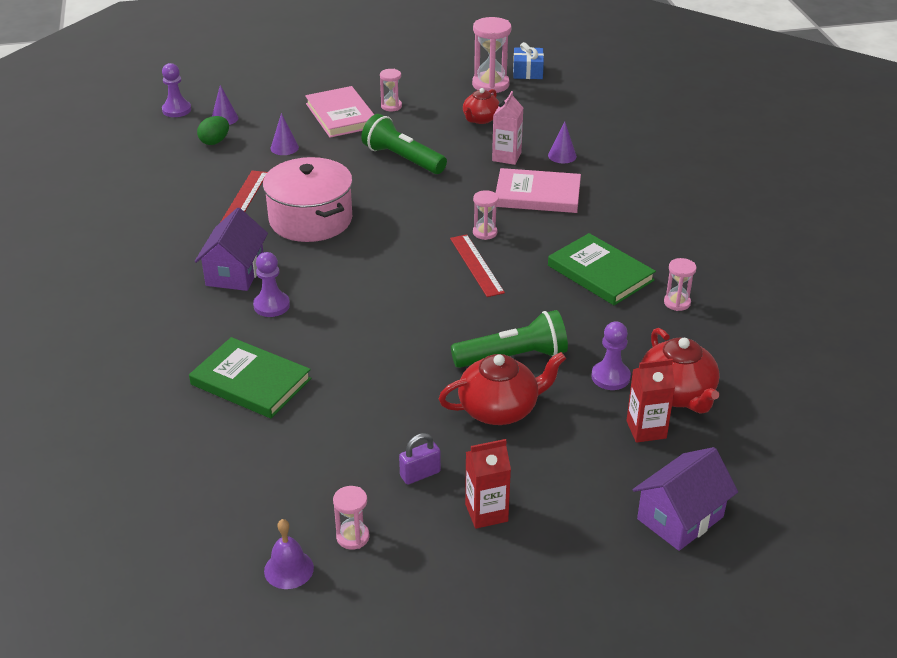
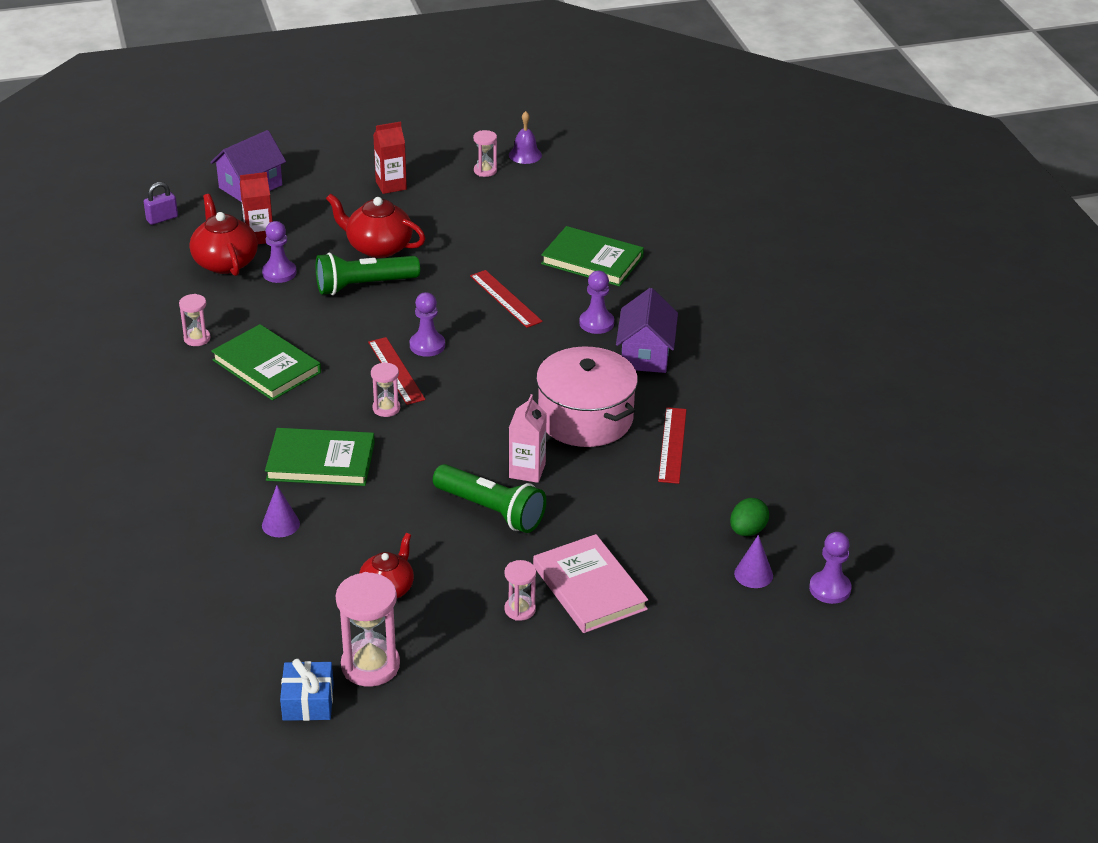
camera: 175 degrees right, 0 degrees up
(284, 148) = (650, 524): purple cone -> none
(359, 336) = (505, 298): none -> red ruler
(420, 474) = (441, 205): purple padlock -> purple padlock (162, 218)
(446, 288) = (427, 345): none -> purple pawn
(499, 409) = (378, 247): red teapot -> red teapot turned 45 degrees clockwise
(506, 157) = (354, 519): pink carton -> pink carton (527, 471)
(537, 195) = (321, 461): pink book -> green book

